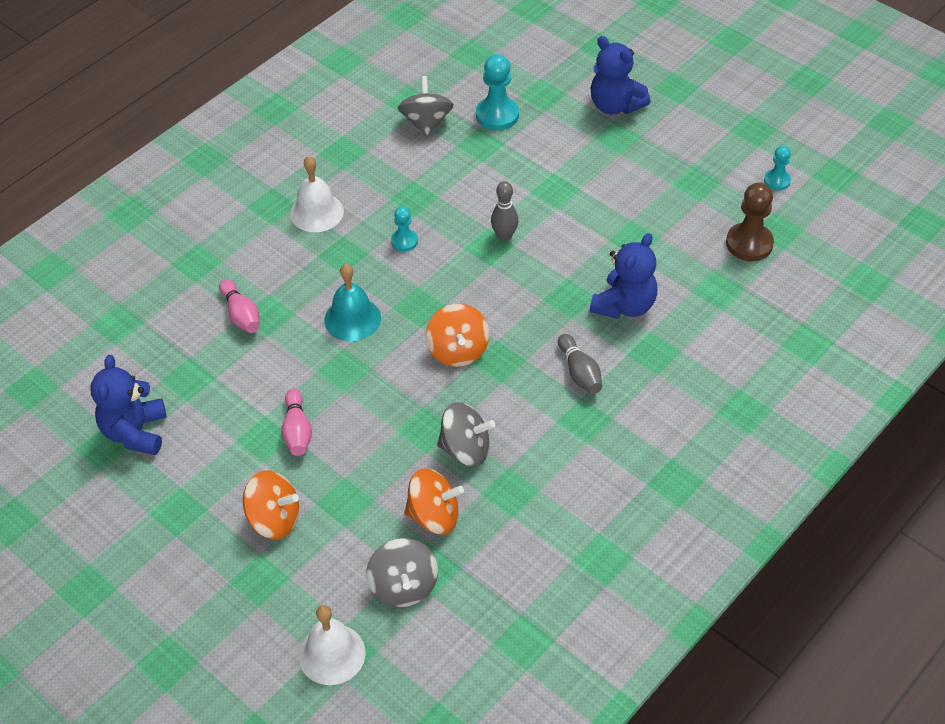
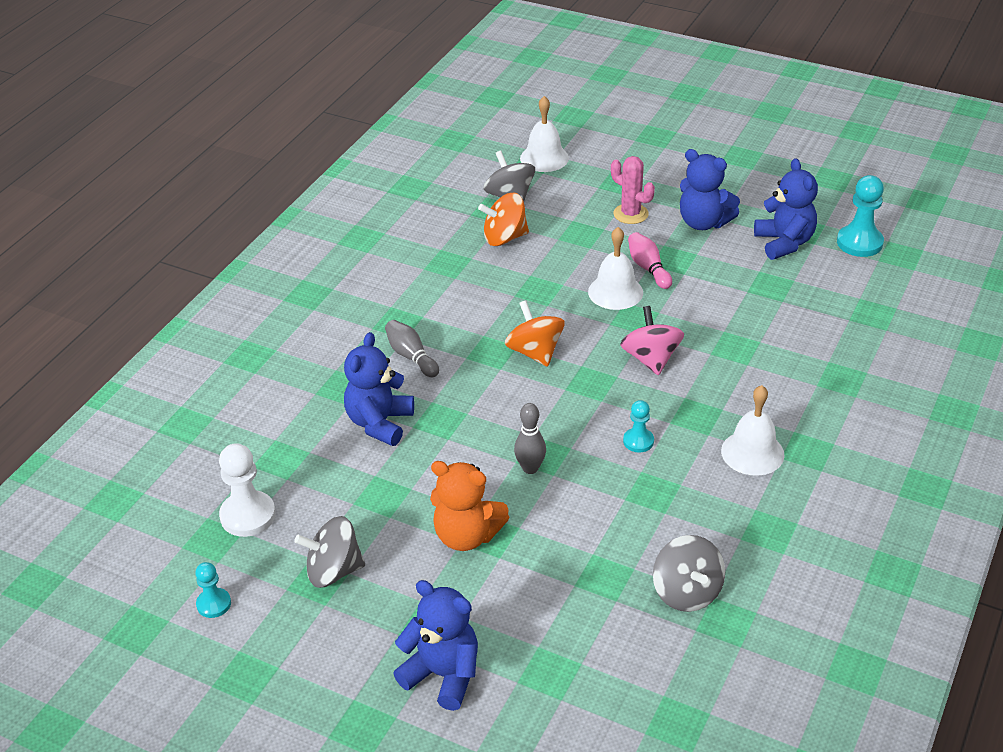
camera: 165 degrees right, 10 degrees down
(201, 484) = (703, 222): none -> blue teddy bear
(241, 315) = (761, 342): pink bowling pin -> none
(274, 519) = (630, 214): orange spinning top -> pink cactus
(347, 407) = (615, 292): none -> white bell
(352, 319) = (651, 359): turquoise bell -> pink spinning top
(466, 449) = (496, 282): grey spinning top -> grey spinning top (333, 571)
(497, 115) = (599, 624): turquoise pawn -> turquoise pawn (859, 243)
(573, 192) = (467, 536): none -> orange teddy bear
(749, 243) = (248, 515): brown pawn -> white pawn

